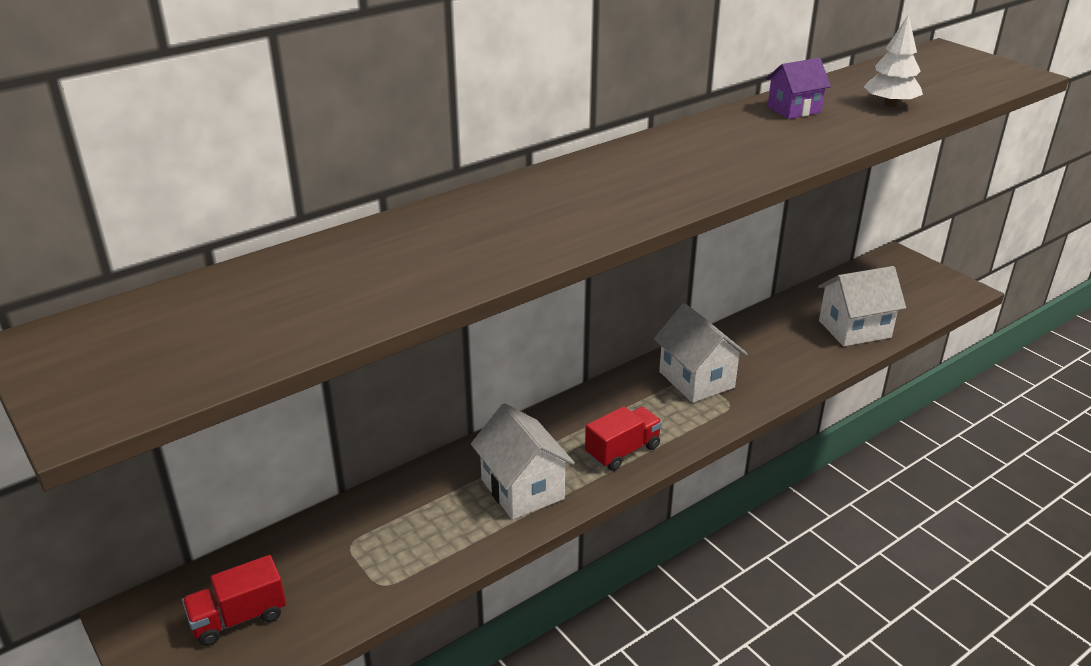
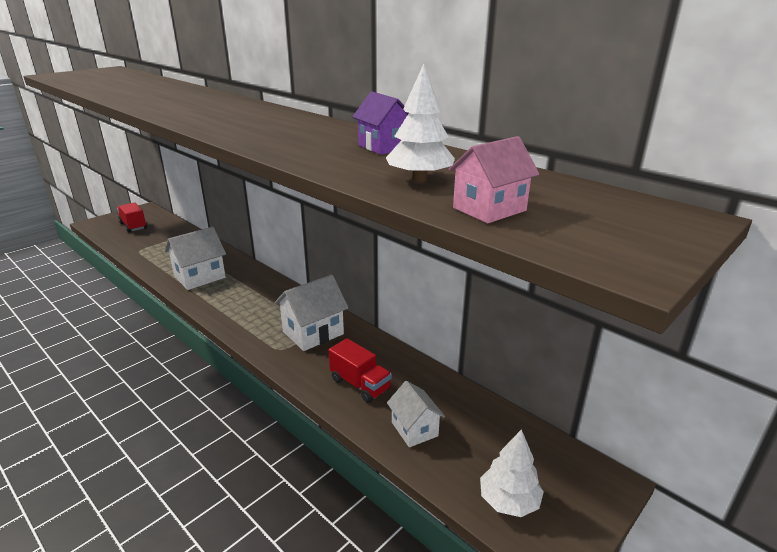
camera: 80 degrees right, 5 degrees down
(622, 451) = (229, 306): red truck -> red truck (360, 384)
(854, 329) = (414, 429): white house -> white house, size x0.63
(925, 298) = (508, 501): none -> white tree
(951, 91) = (489, 209): none -> pink house

